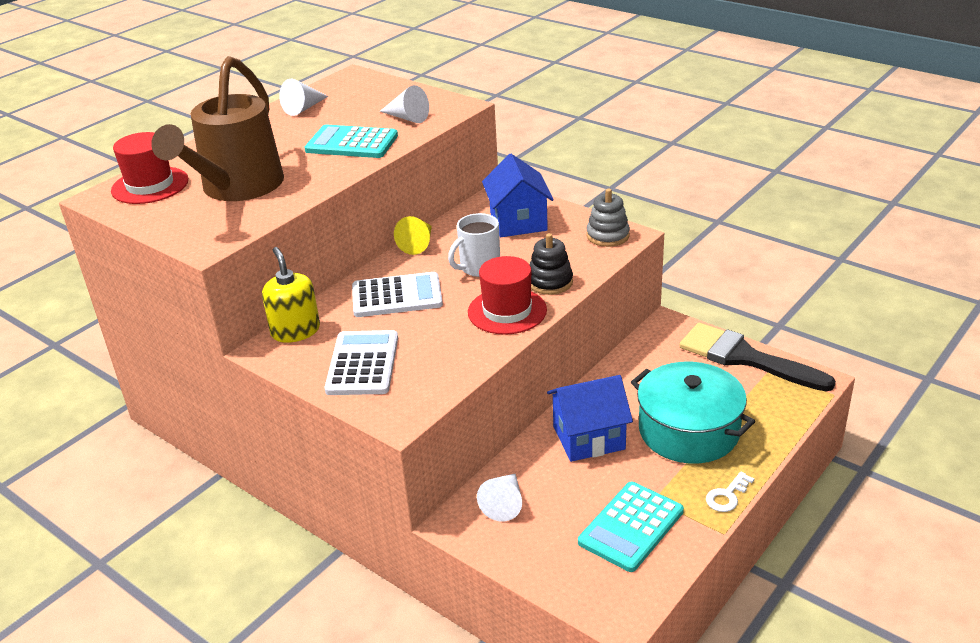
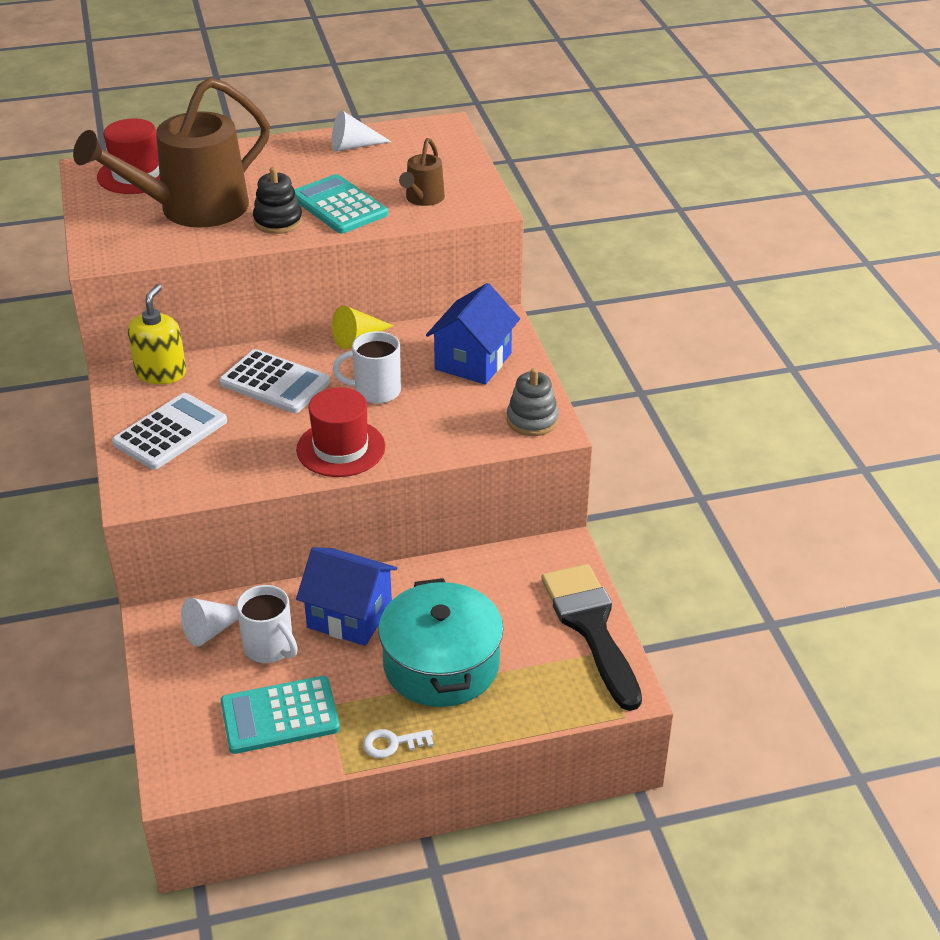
camera: 35 degrees right, 5 degrees up
(407, 118) = (422, 199): white cone -> brown watering can
(550, 282) = (414, 440): black stacking toy -> black stacking toy (278, 221)
(562, 489) = (270, 648): none -> white mug

